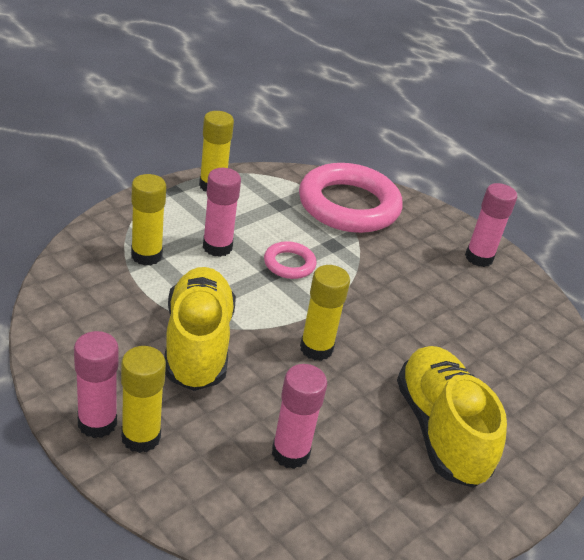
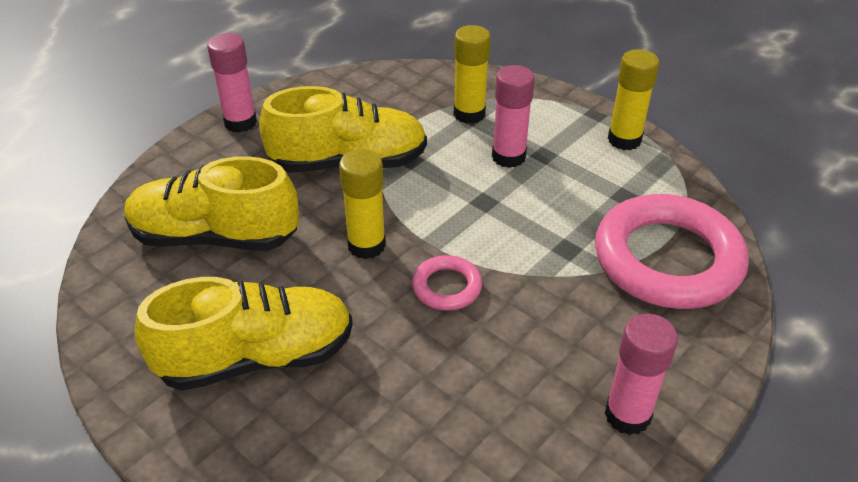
camera: 90 degrees right, 5 degrees up
(141, 437) = (227, 146): yellow glue stick -> none
(289, 264) = (506, 213): pink ring -> pink ring (446, 287)
(290, 453) = (215, 237): pink glue stick -> yellow shoe

